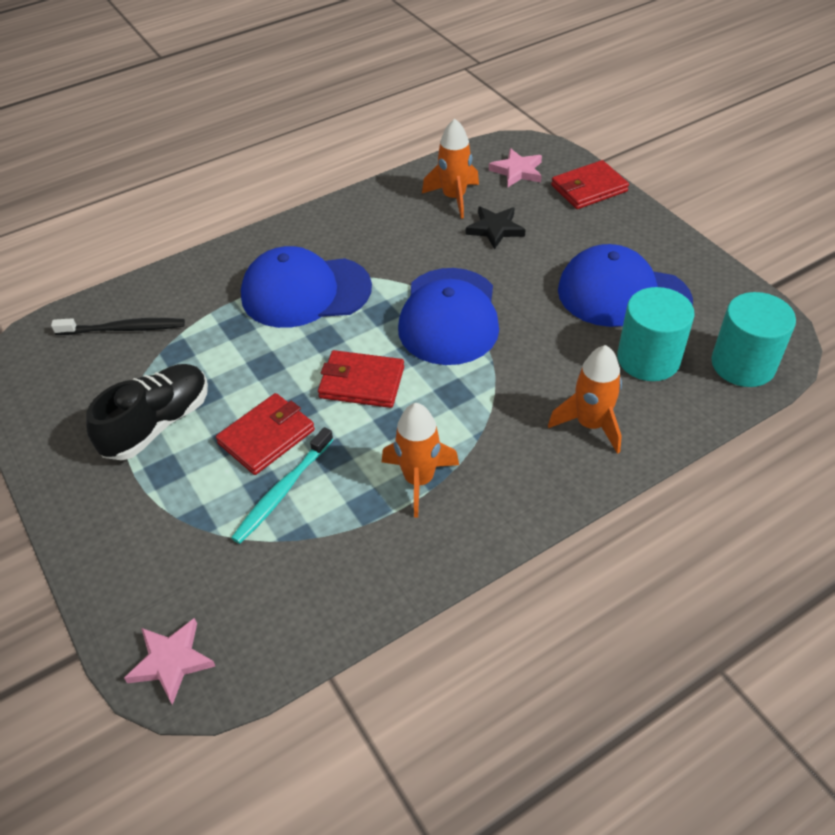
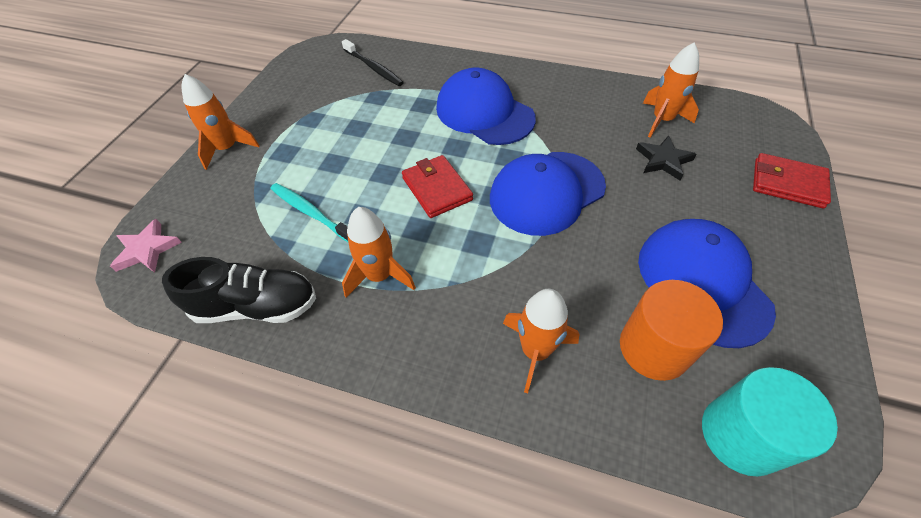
camera: 50 degrees right, 5 degrees up
(91, 519) = (227, 149): none -> orange rocket
(157, 424) = (317, 126): black shoe -> black shoe (256, 306)
(266, 437) = (348, 176): red wallet -> none
(282, 492) = (311, 212): turquoise toothbrush -> turquoise toothbrush turned 45 degrees clockwise
(517, 171) = (739, 133): pink star -> none
(648, 359) = (654, 348): turquoise cylinder -> orange cylinder

